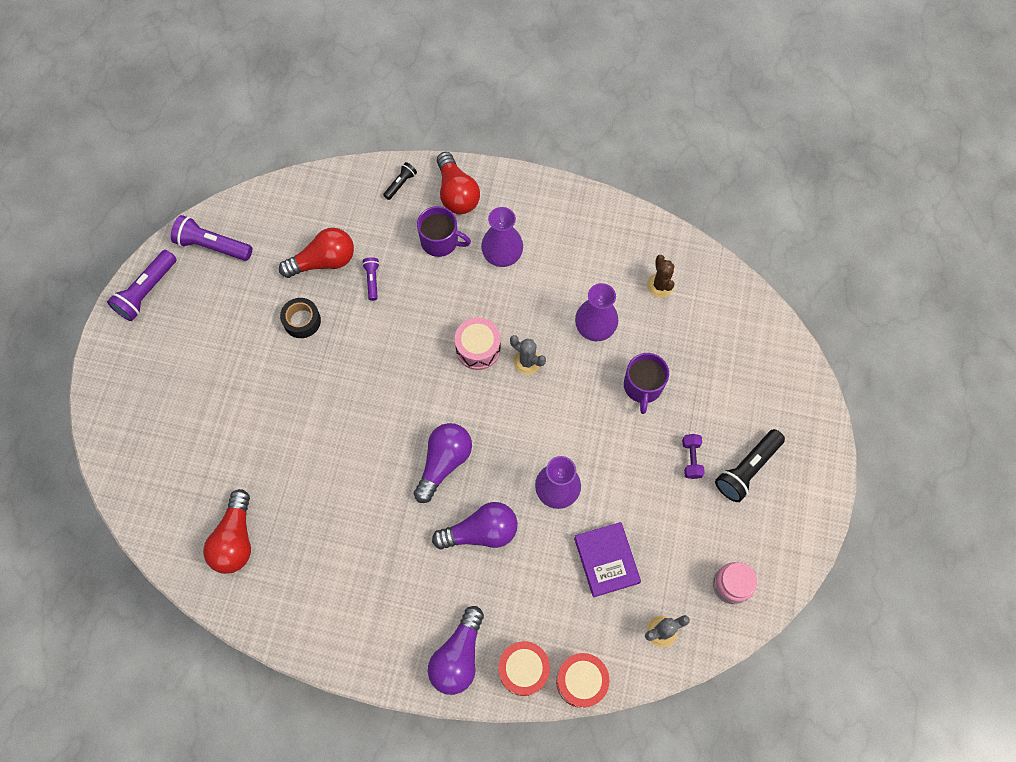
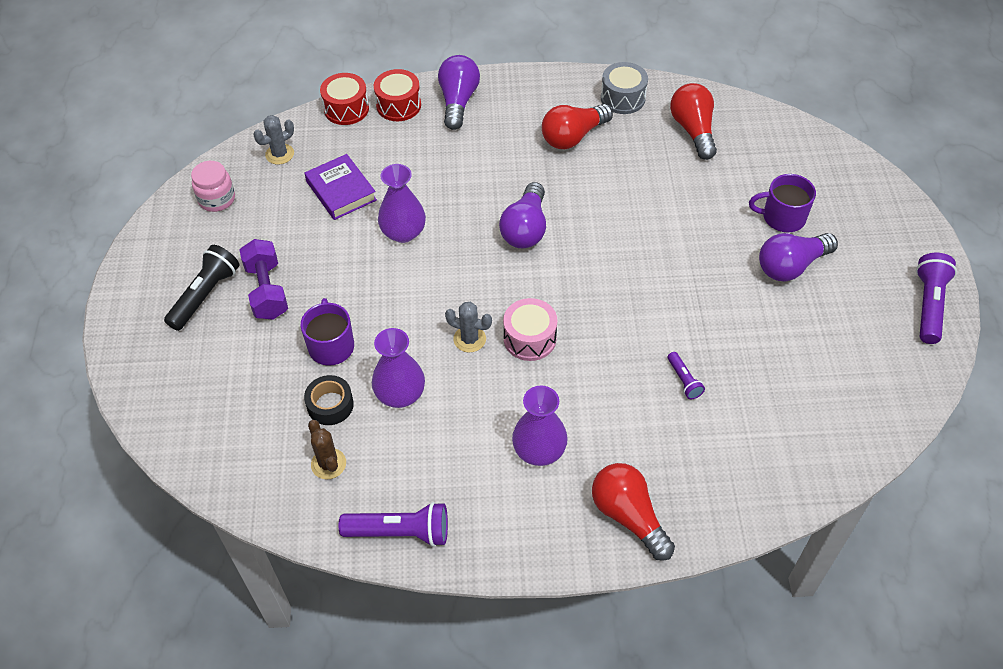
camera: 165 degrees right, 15 degrees down
(213, 246) = (892, 371): purple flashlight -> purple flashlight (400, 532)
(284, 607) = (623, 98): none -> grey drum
(302, 321) = (740, 318): black tape -> black tape (330, 405)
(324, 261) = (752, 387): red light bulb -> red light bulb (573, 137)
(400, 184) = (708, 509): black flashlight -> none
(440, 241) = (623, 447): purple mug -> purple mug (782, 217)
(481, 532) = (468, 185): purple light bulb -> purple light bulb (791, 266)
(691, 459) = (267, 290): purple dumbbell -> purple dumbbell, size x1.72

